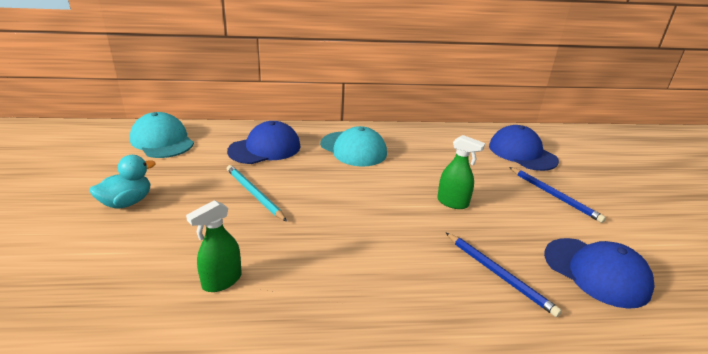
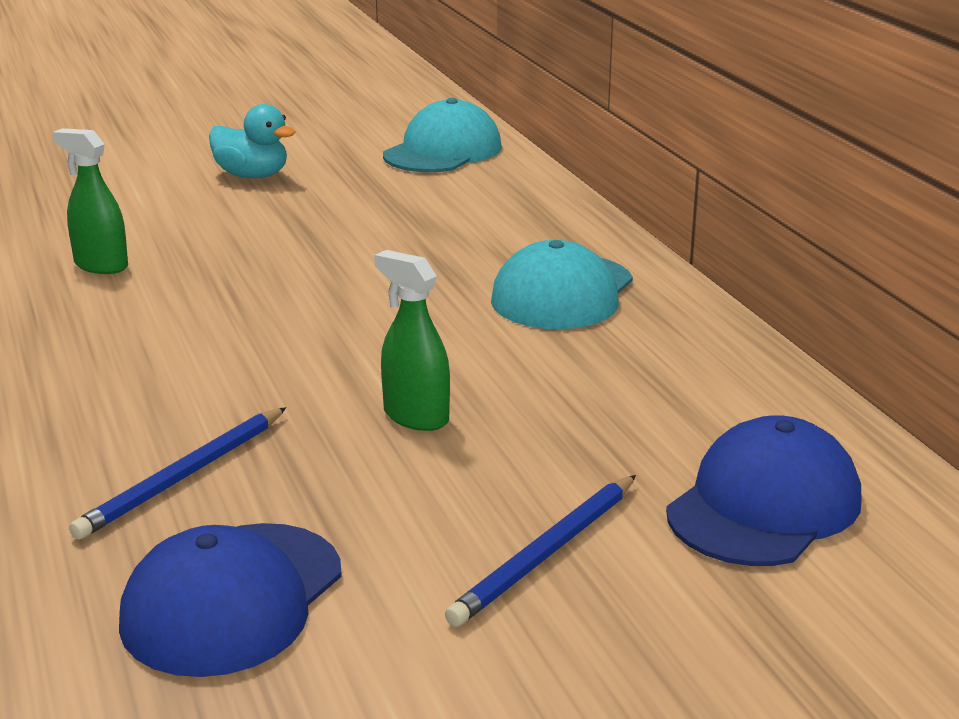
camera: 75 degrees right, 5 degrees down
(254, 194) = (326, 242): turquoise pencil -> none
(265, 148) = (487, 221): blue cap -> none
(453, 203) = (415, 417): green spray bottle -> green spray bottle turned 120 degrees clockwise

